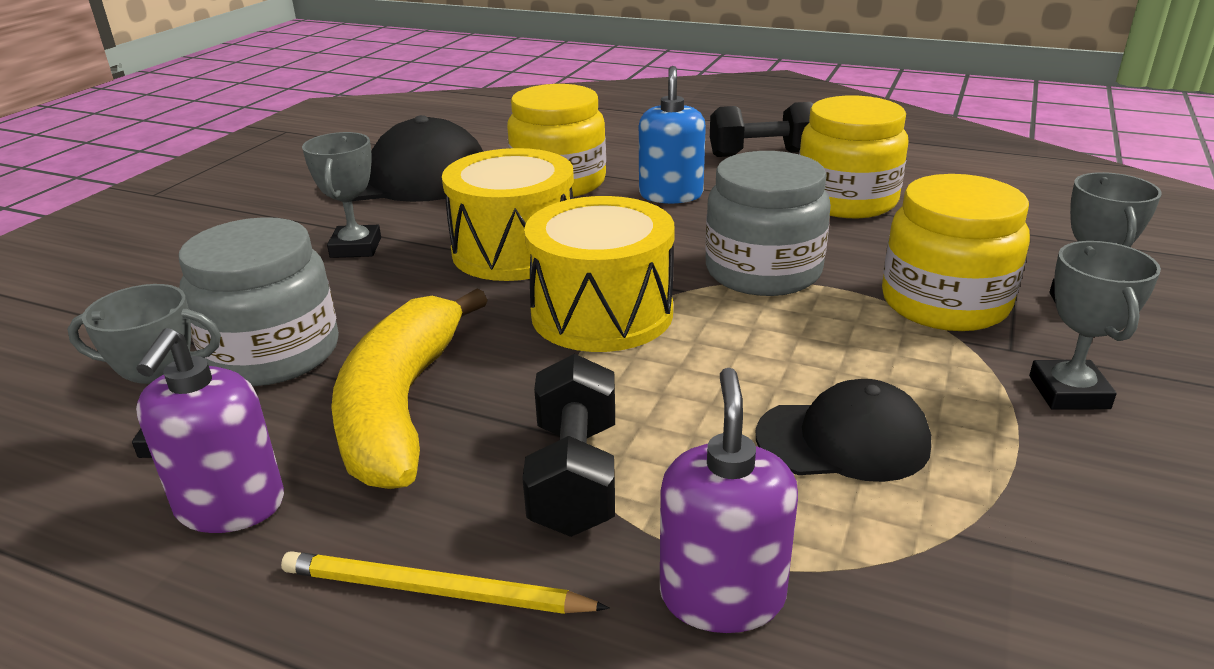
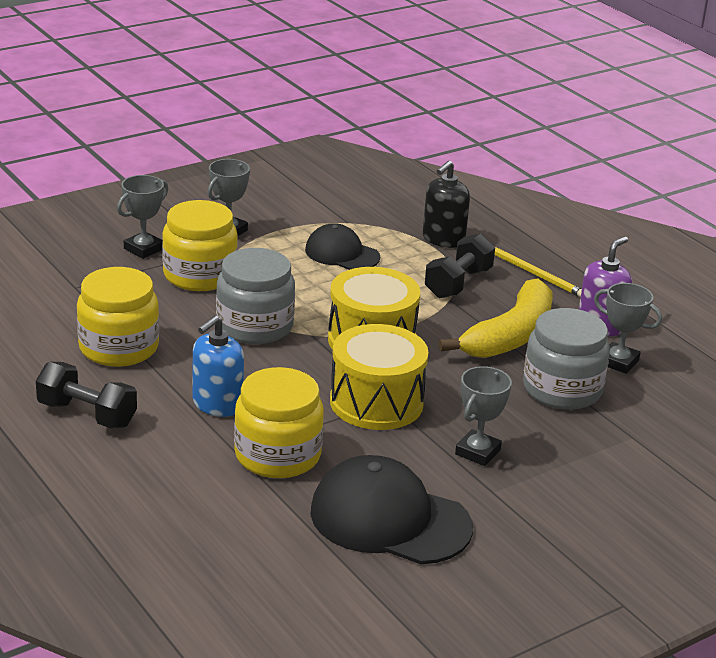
camera: 150 degrees left, 0 degrees up
(722, 596) = (443, 239): purple soap dispenser -> black soap dispenser

